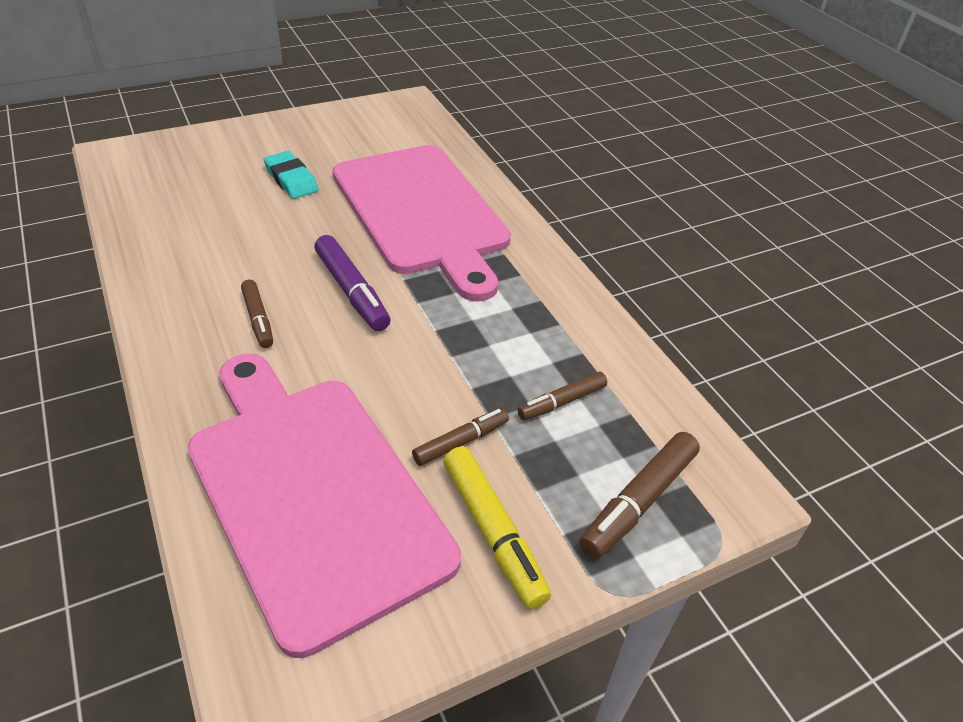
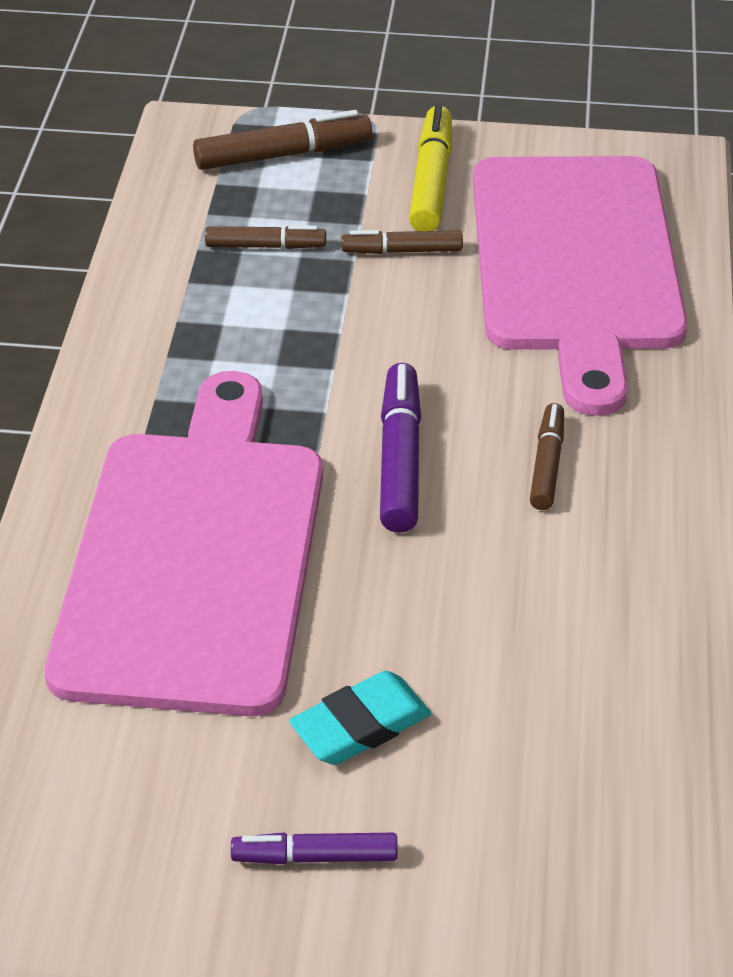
camera: 145 degrees left, 0 degrees up
(282, 141) = (315, 856): none -> purple marker
(291, 180) = (360, 725): turquoise eraser -> turquoise eraser turned 60 degrees clockwise

